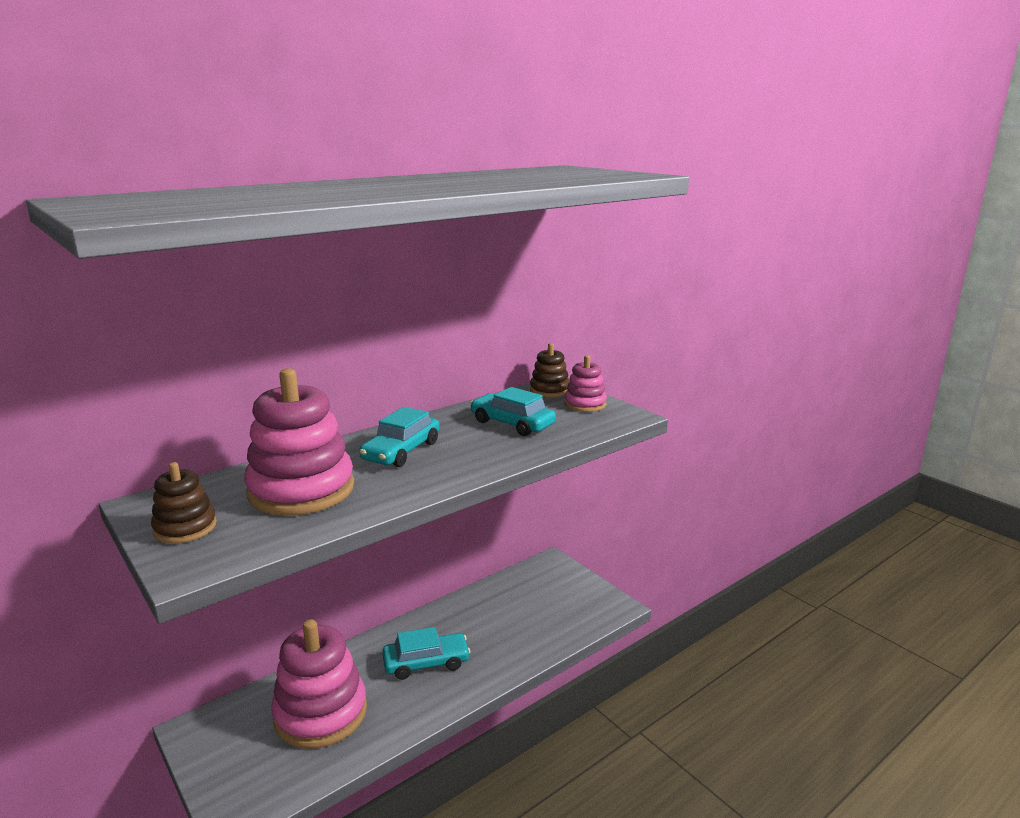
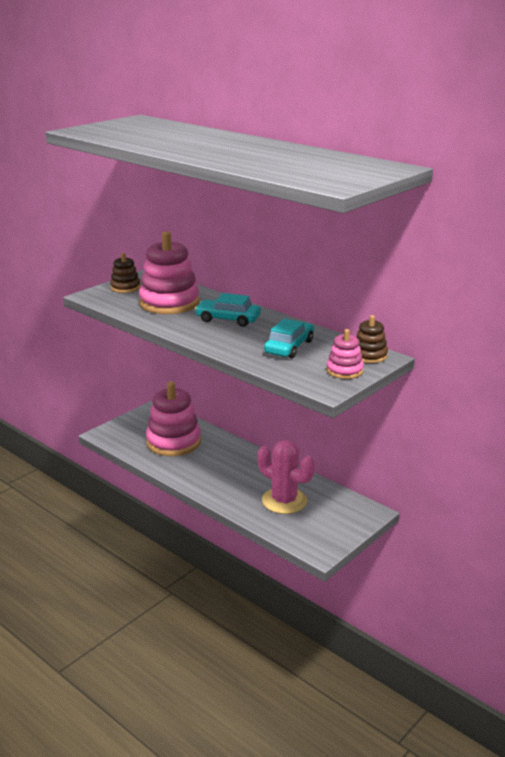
camera: 80 degrees right, 5 degrees up
(426, 663) = (225, 470): turquoise car -> none
(515, 619) = (284, 501): none -> pink cactus

